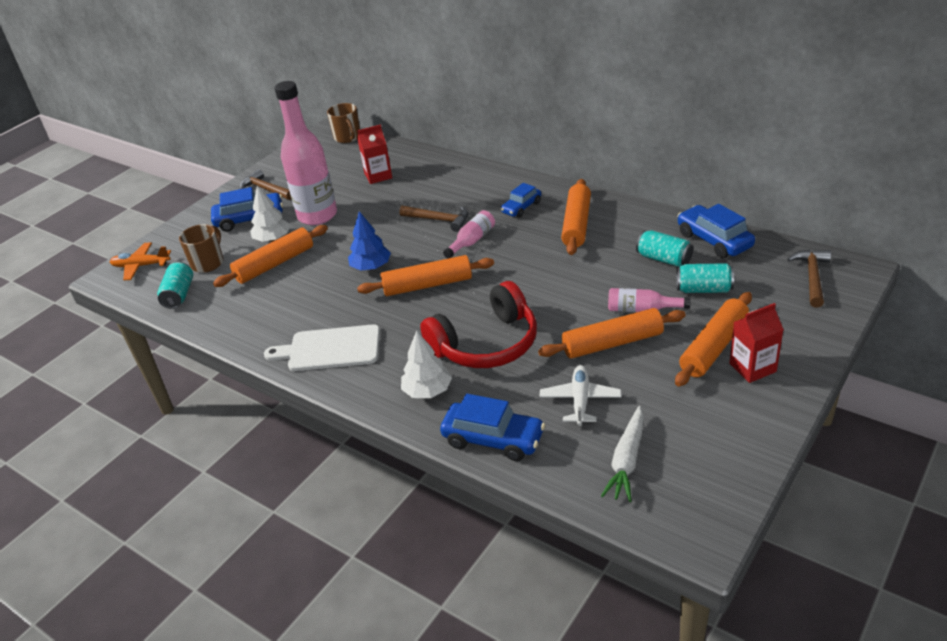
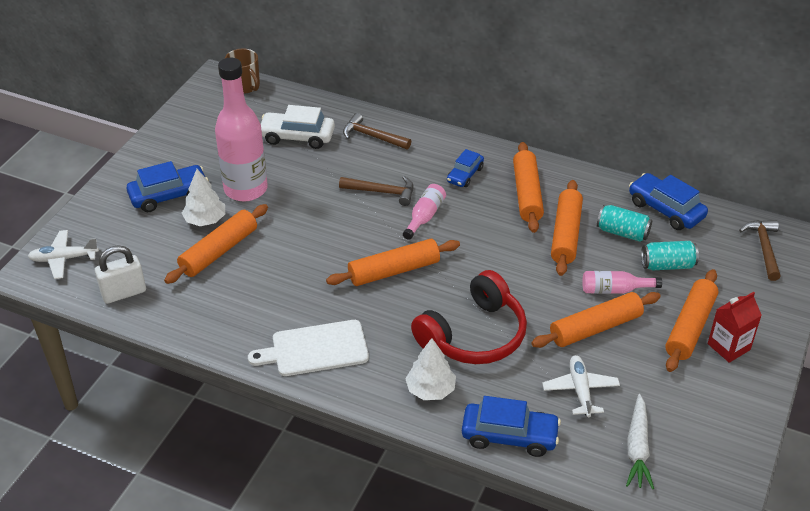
camera: 15 degrees left, 5 degrees up
(141, 266) = (64, 259): orange plane -> white plane
(179, 295) = (124, 293): turquoise can -> white padlock
(208, 263) = (142, 252): brown mug -> none
(266, 189) = (173, 156): brown hammer -> brown hammer (372, 136)
(371, 267) = (327, 251): blue tree -> none
(378, 176) = (297, 137): red carton -> white car
(605, 259) = (566, 234): none -> orange rolling pin

